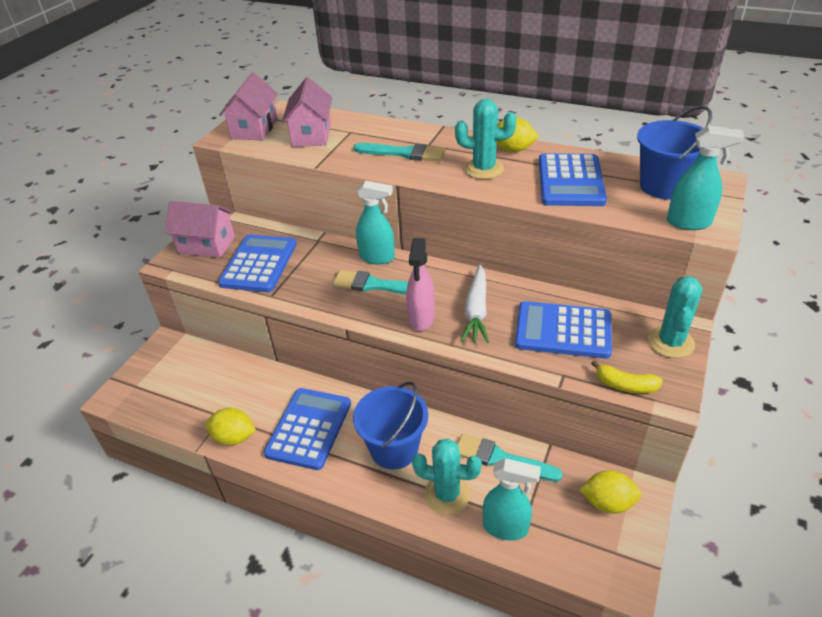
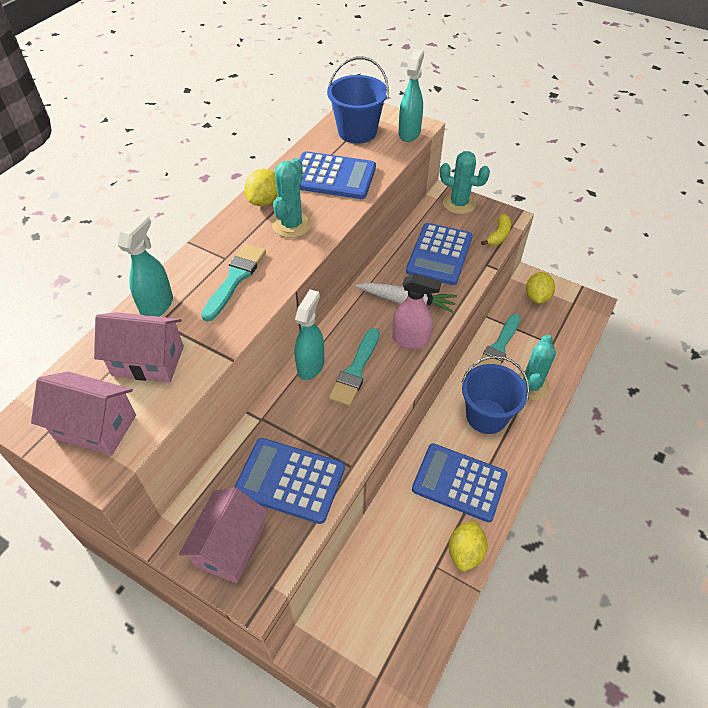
camera: 85 degrees left, 10 degrees up
(506, 527) = (558, 355): turquoise spray bottle -> turquoise spray bottle (157, 305)

